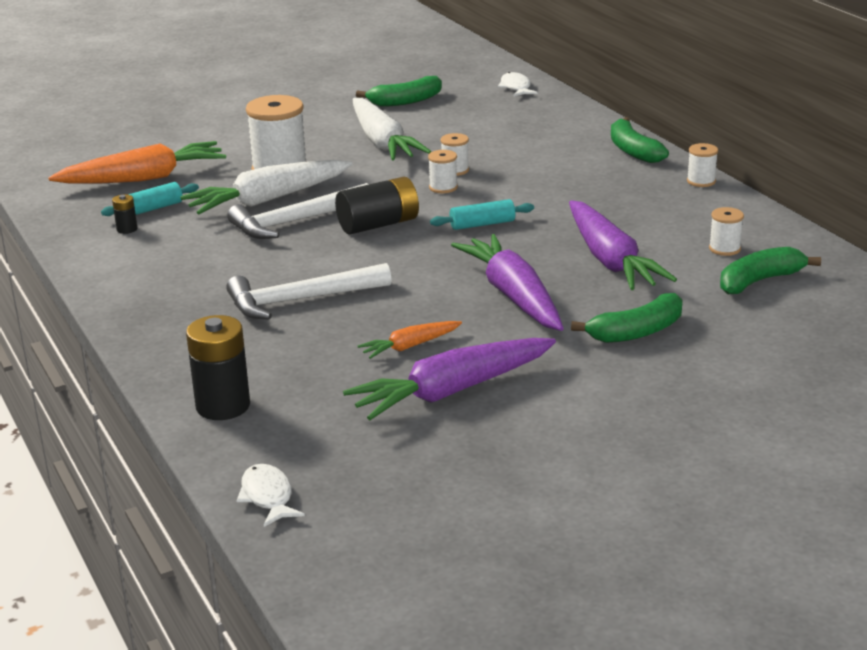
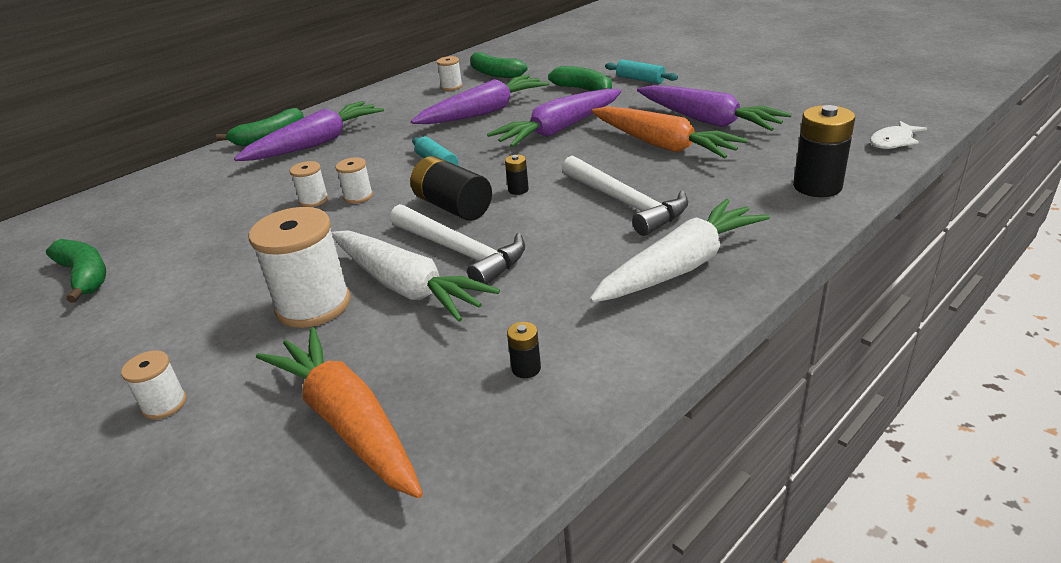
camera: 105 degrees left, 5 degrees up
(151, 209) = (456, 370): turquoise rolling pin -> turquoise rolling pin (640, 79)
(382, 142) = (228, 258): white carrot -> white carrot (680, 266)
(382, 255) = (518, 190): none -> black battery
(410, 346) = (662, 145): orange carrot -> orange carrot, size x1.96
(516, 87) = (71, 217): white fish -> none
(594, 171) = (316, 143): none -> purple carrot
(701, 181) = (335, 107): white spool -> white spool (164, 404)

